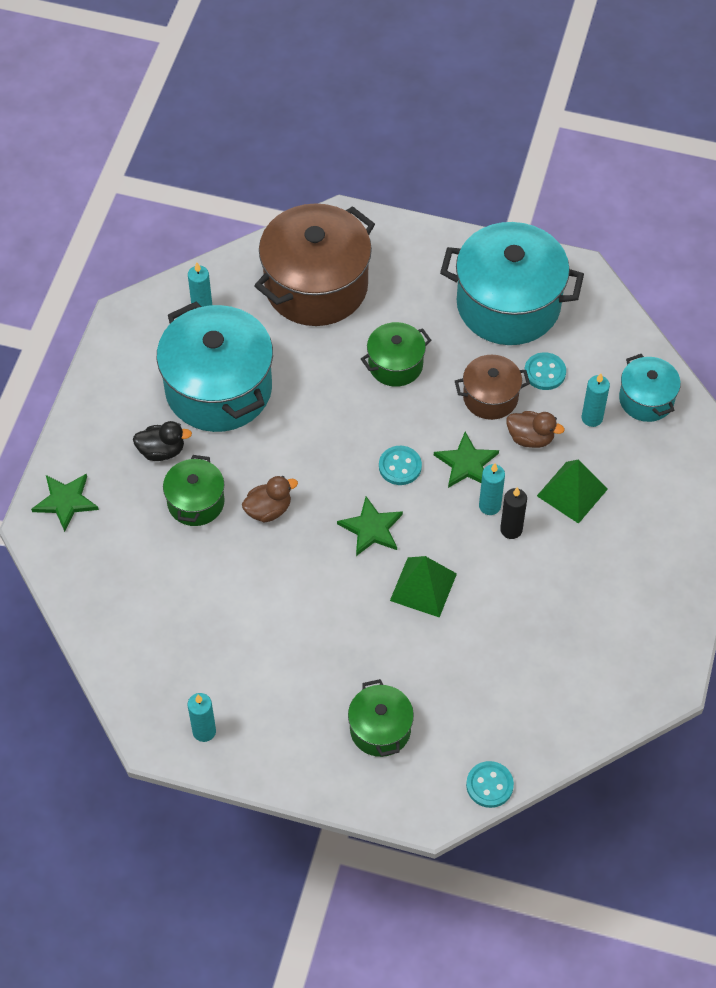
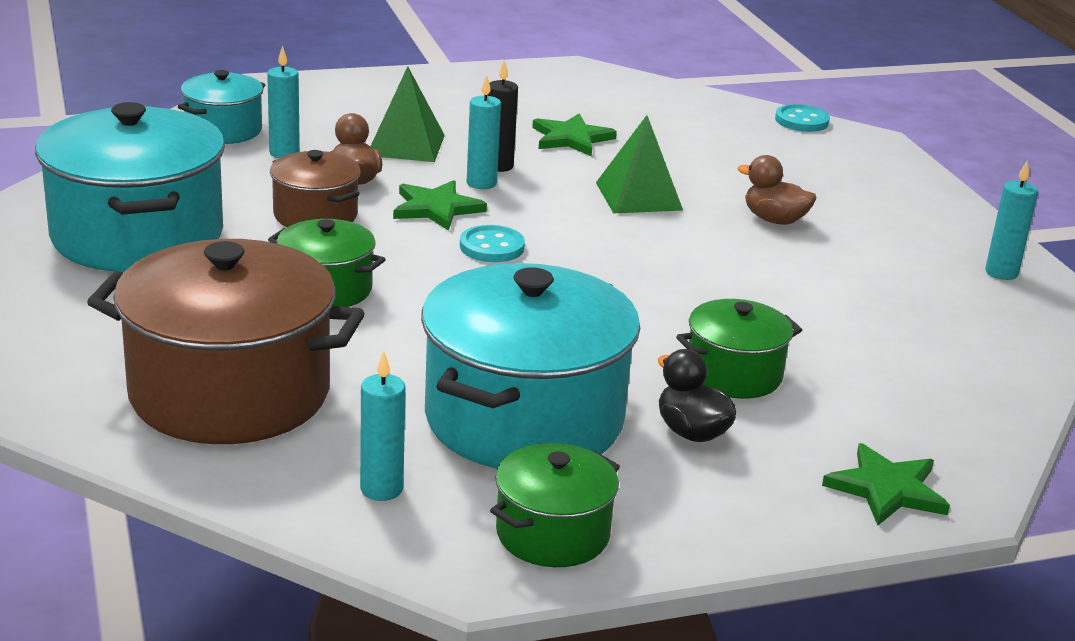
camera: 125 degrees left, 30 degrees down
(268, 510) = (671, 317): brown duck -> brown duck (774, 220)
(371, 528) = (604, 243): green star -> green star (571, 138)
(380, 729) = (834, 180): green pot -> green pot (552, 534)
(544, 372) = (238, 191): turquoise button -> none

